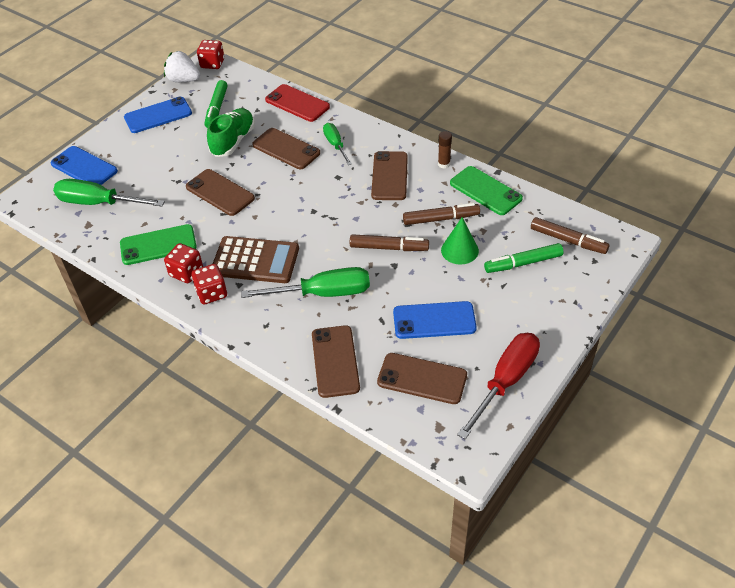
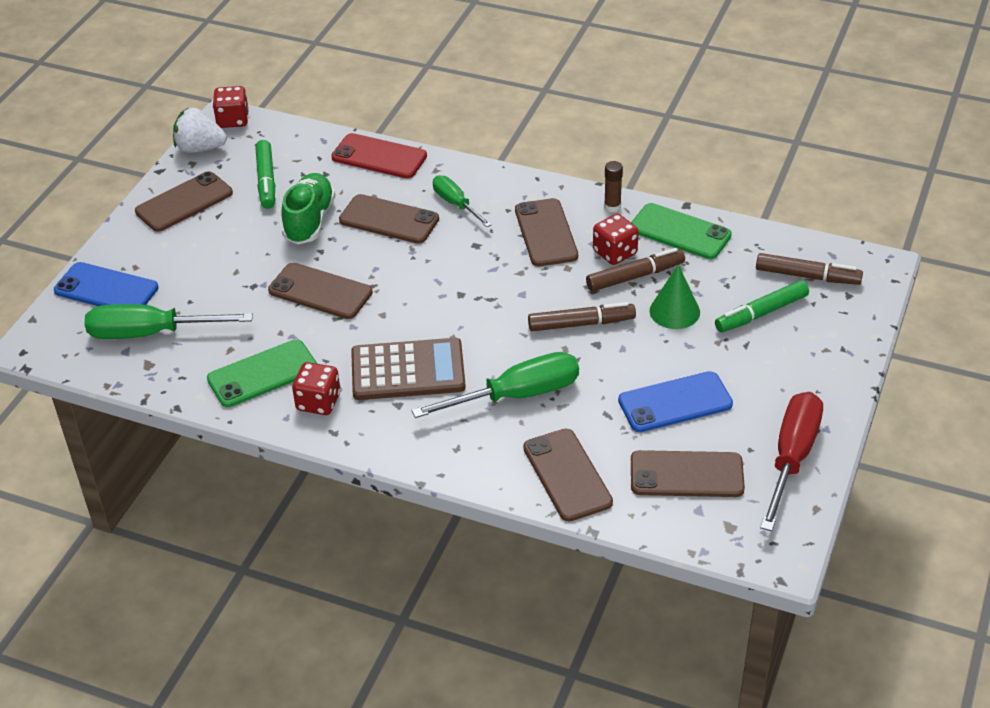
camera: 15 degrees left, 5 degrees down
(158, 115) = (184, 202): blue phone -> brown phone
(211, 293) = (365, 422): red dice -> red dice (615, 253)

